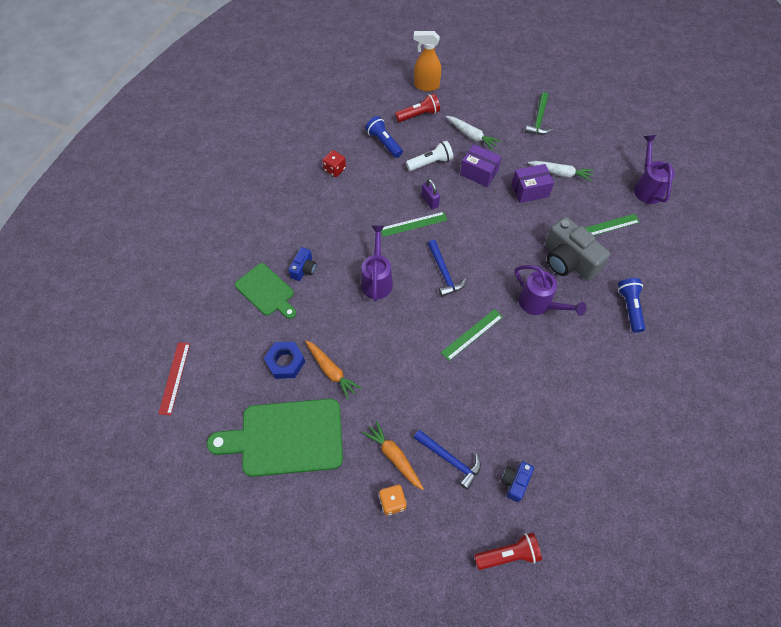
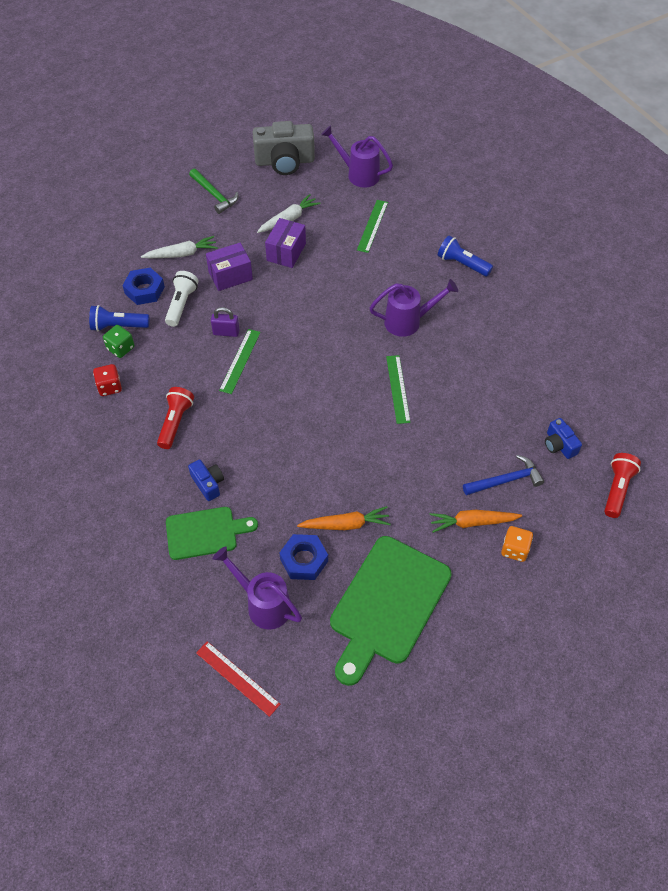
camera: 55 degrees left, 5 degrees down
(368, 155) = (120, 348): none -> green dice
(377, 280) = (276, 428): purple watering can -> purple watering can (263, 604)
(418, 115) = (113, 278): red flashlight -> red flashlight (175, 422)
(424, 136) = (144, 290): none -> blue nut
(426, 86) = (82, 250): orange spray bottle -> none
(444, 273) = (316, 370): blue hammer -> none
(568, 260) = (383, 273): grey camera -> grey camera (284, 161)

